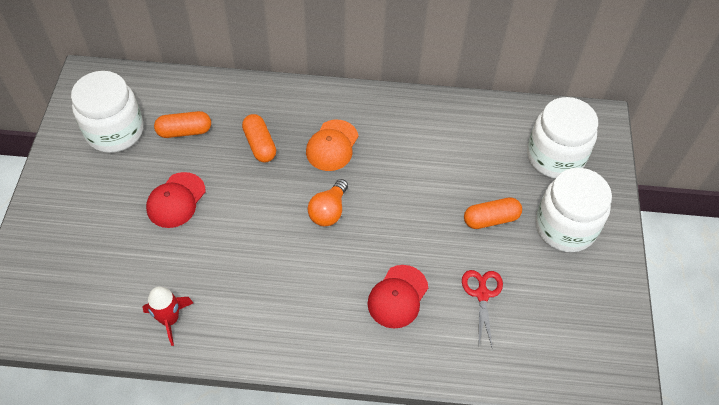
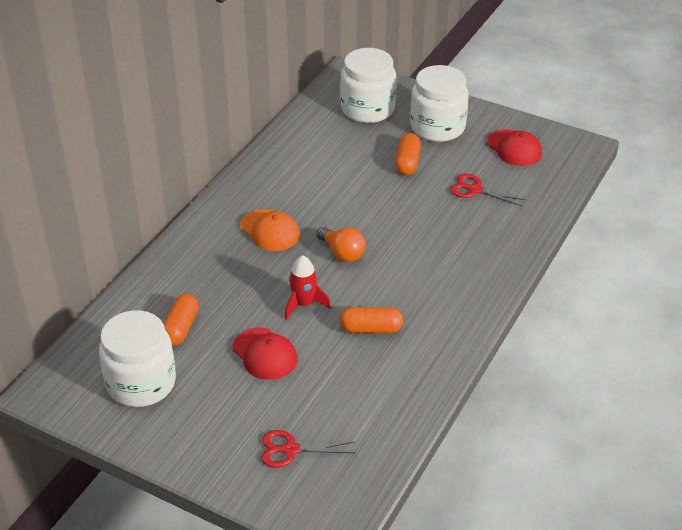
camera: 65 degrees left, 15 degrees down
(72, 259) = (290, 449): none -> red scissors
(170, 319) = (401, 388): red rocket -> red rocket (303, 304)
(260, 144) = (236, 278): orange capsule -> orange capsule (371, 329)
(398, 296) = (453, 237): red cap -> red cap (514, 148)

